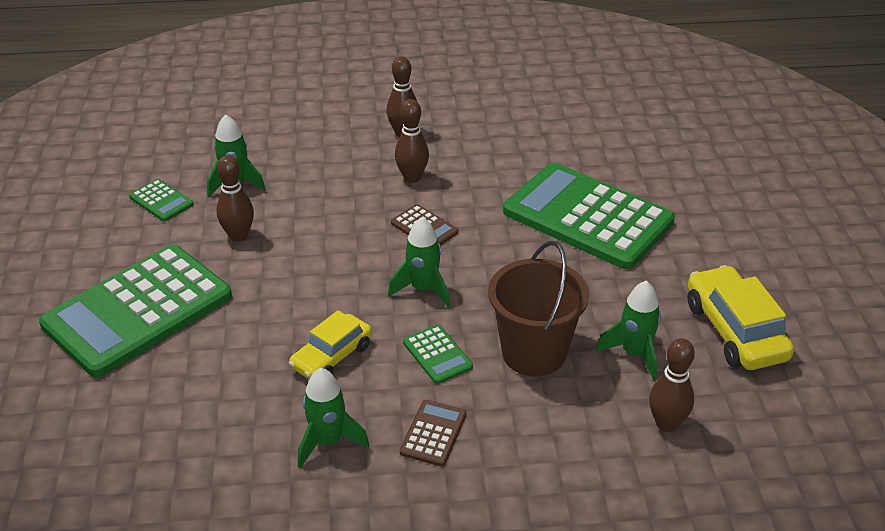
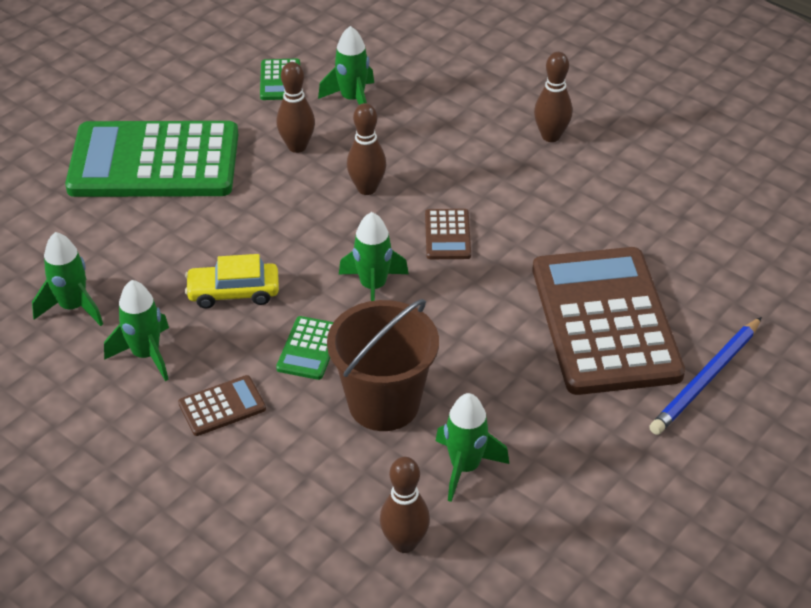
camera: 45 degrees right, 5 degrees up
(220, 451) = (73, 307): none -> green rocket
(412, 177) = (500, 183): brown bowling pin -> brown bowling pin (367, 188)
(587, 217) = (605, 321): green calculator -> brown calculator
(683, 212) = (706, 379): none -> blue pencil
(735, 331) = (584, 517): yellow car -> none

